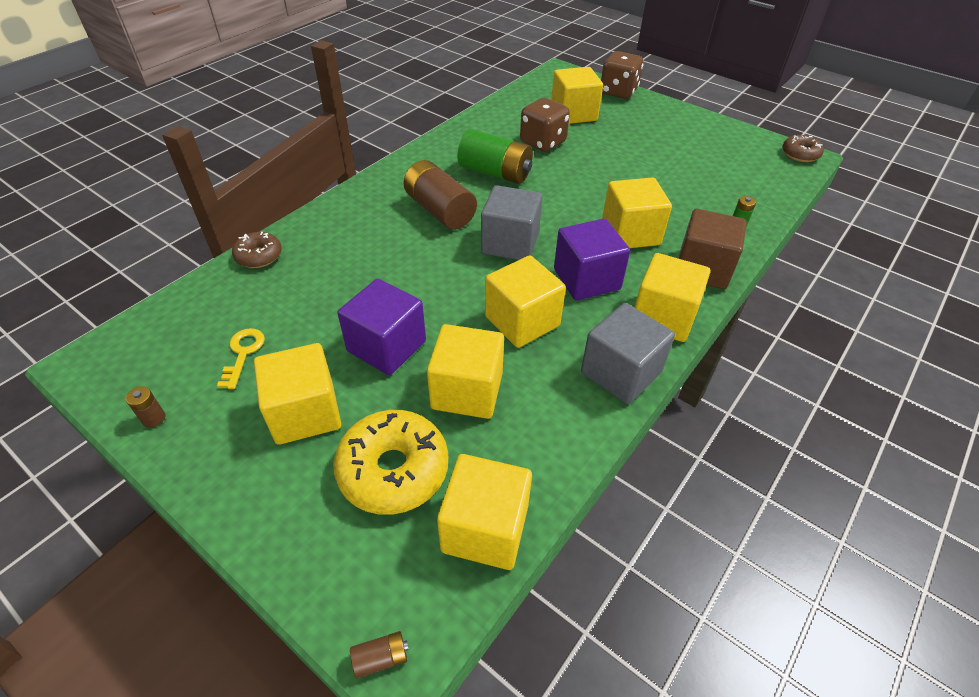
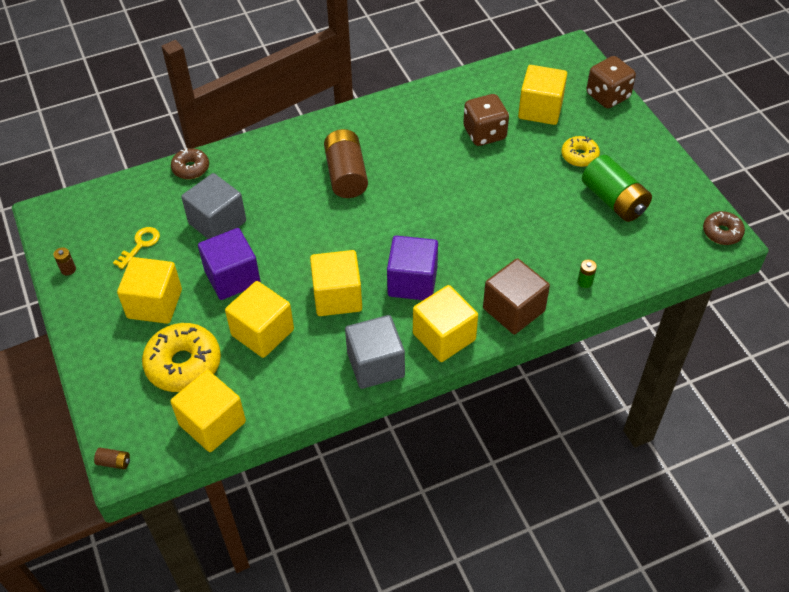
camera: 30 degrees right, 5 degrees up
(495, 173) = (418, 153): green battery -> green battery (614, 200)
(510, 243) = (378, 227): grey cube -> grey cube (217, 222)
(630, 233) = (483, 255): yellow cube -> none
(637, 136) = (579, 156): none -> yellow donut

